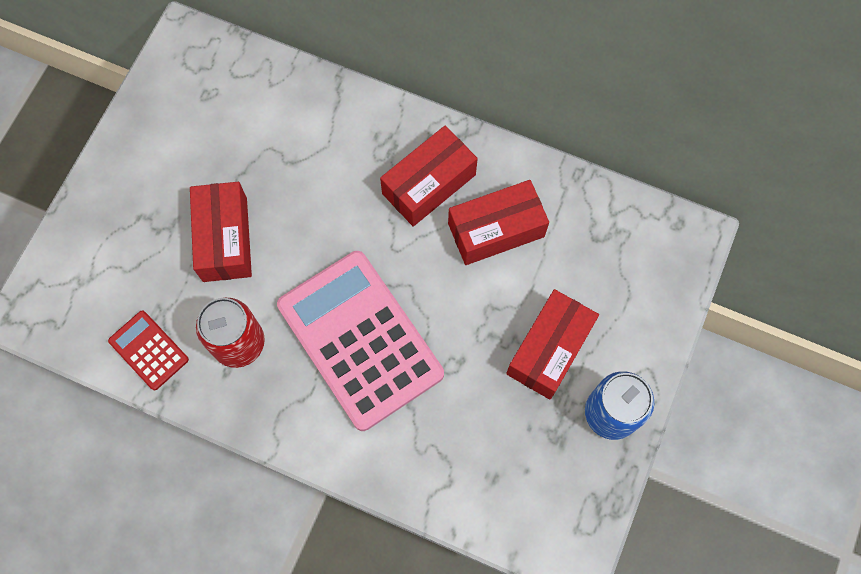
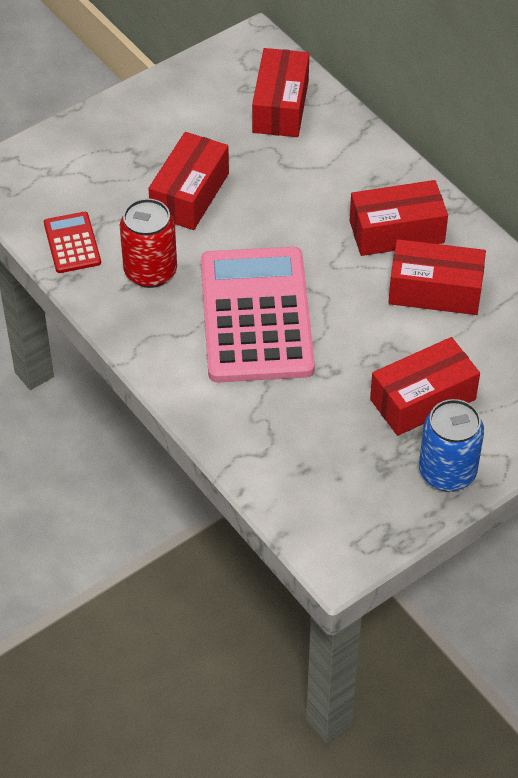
camera: 30 degrees right, 20 degrees down
(250, 99) = (280, 106): none -> red box

